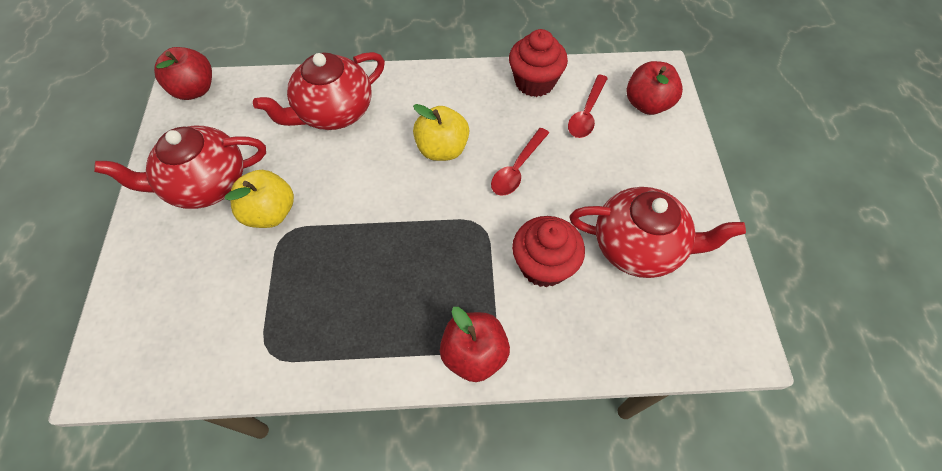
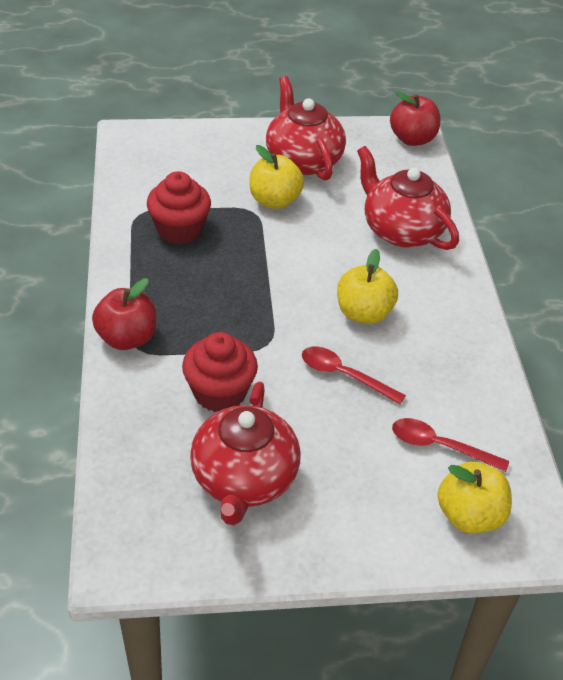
camera: 85 degrees right, 15 degrees down
(534, 82) = (482, 396): red cupcake -> red cupcake (179, 230)
(647, 104) = (469, 515): red apple -> yellow apple

